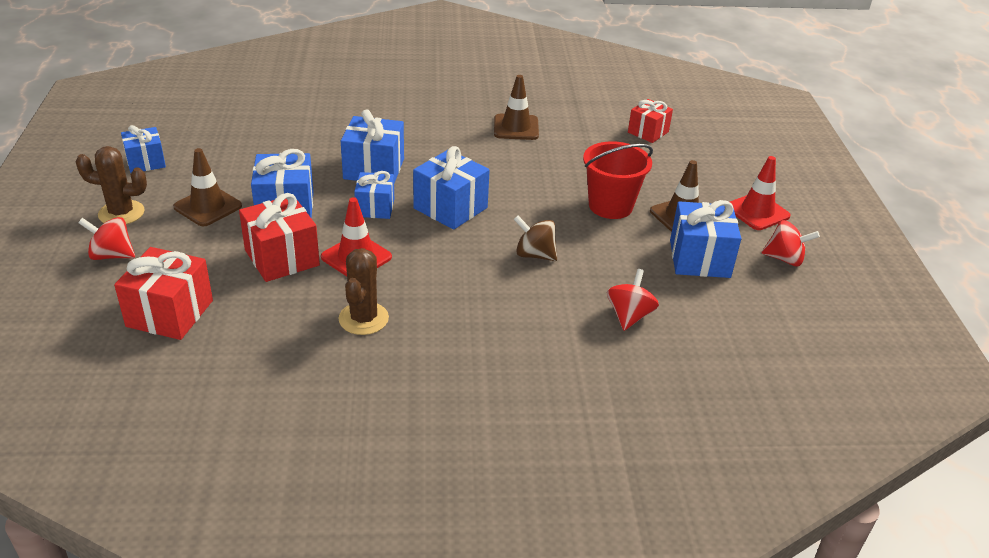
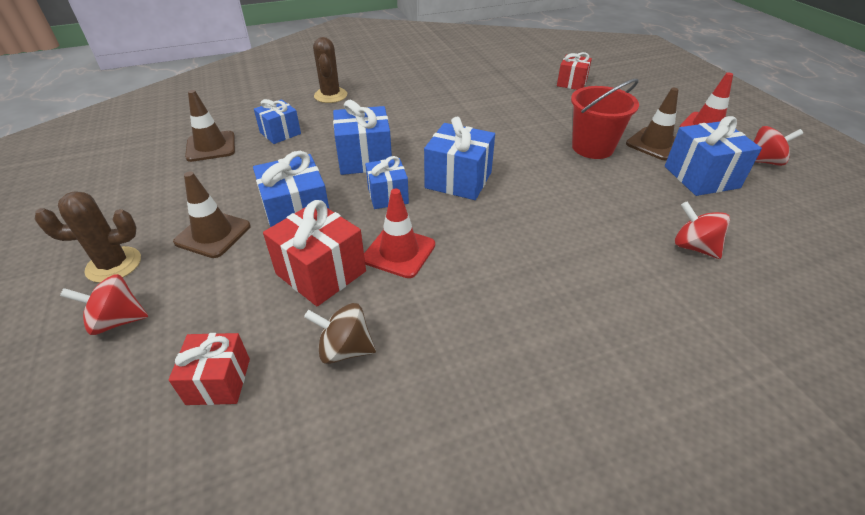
camera: 15 degrees left, 5 degrees up
(146, 162) = (125, 201): blue gift -> blue gift (280, 133)
(170, 313) = (218, 381): red gift -> red gift, size x0.65
(363, 319) = (448, 322): brown cactus -> brown cactus (330, 95)
(516, 127) = (466, 99): brown traffic cone -> brown traffic cone (211, 146)
(534, 255) = (564, 207): brown spinning top -> brown spinning top (345, 349)
(629, 316) = (693, 247): red spinning top -> red spinning top turned 45 degrees counterclockwise

